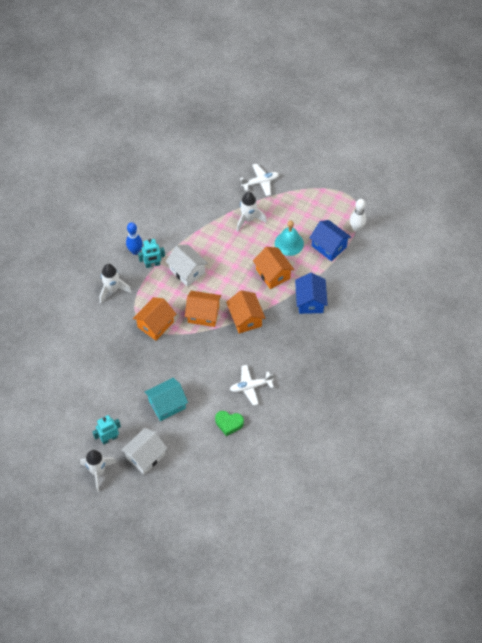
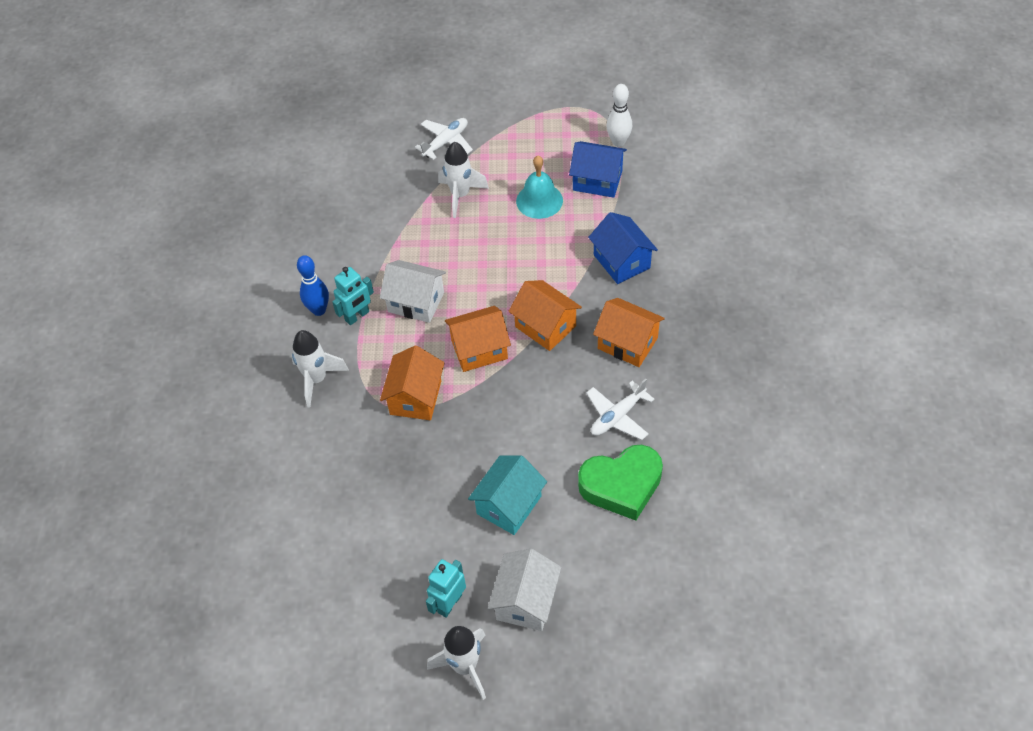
camera: 25 degrees left, 5 degrees down
(229, 423) = (621, 485): green heart -> green heart, size x1.70
(273, 274) = (544, 250): orange house -> orange house (627, 343)

